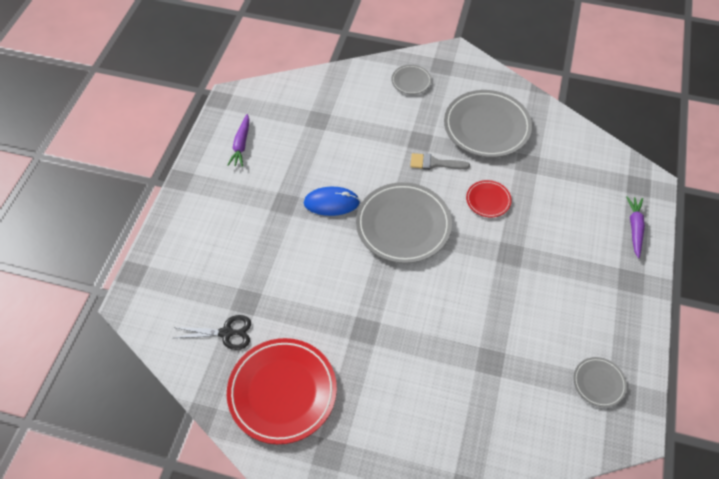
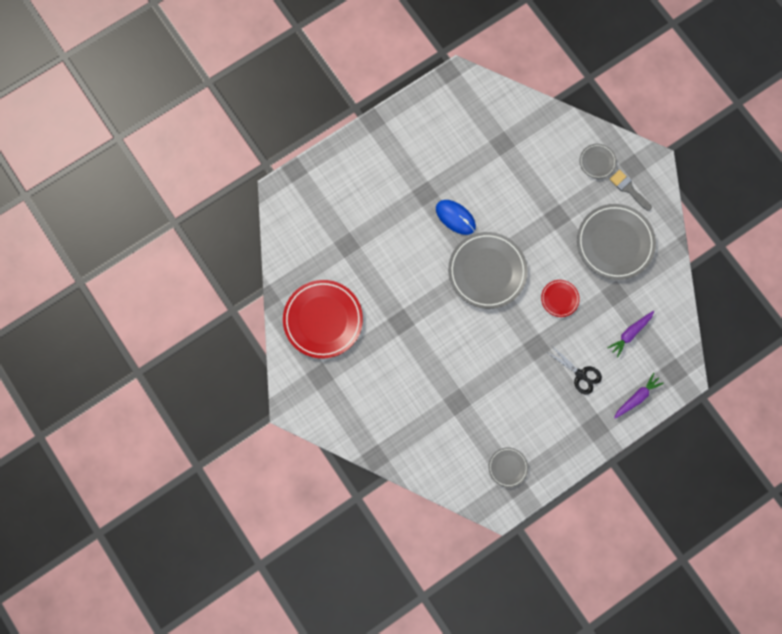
camera: 40 degrees right, 20 degrees up
(226, 333) = (320, 257): black scissors -> black scissors (580, 375)
(241, 144) = (433, 123): purple carrot -> purple carrot (630, 333)
(434, 163) = (550, 242): grey brush -> grey brush (628, 189)

